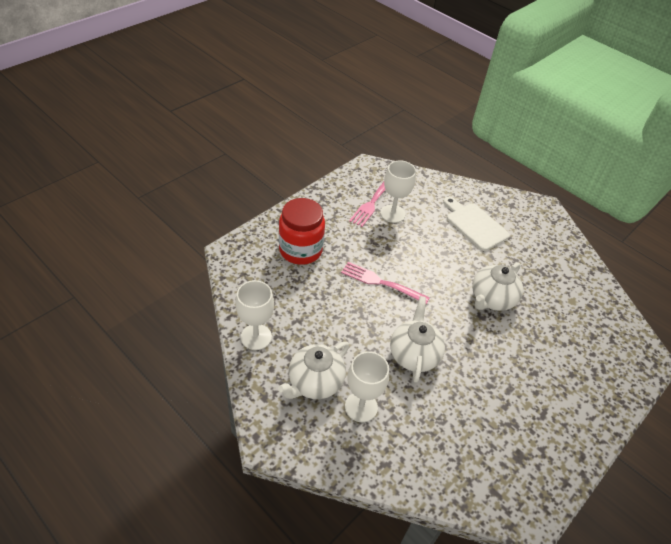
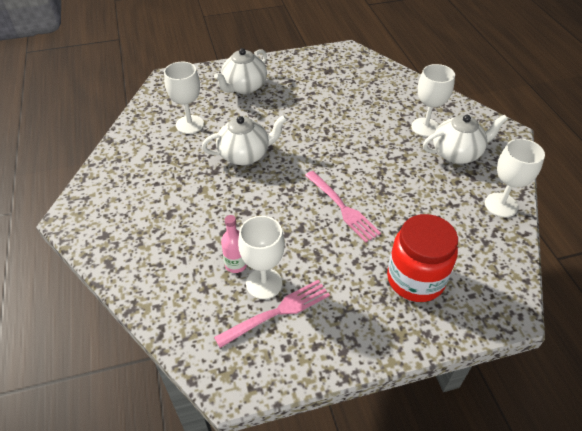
camera: 145 degrees left, 0 degrees up
(414, 354) = (356, 142): white teapot -> white teapot (244, 87)
(418, 218) = (236, 264): none -> pink bottle
(474, 225) = (178, 229): white cutting board -> none
(565, 310) = (190, 124): none -> white goblet

